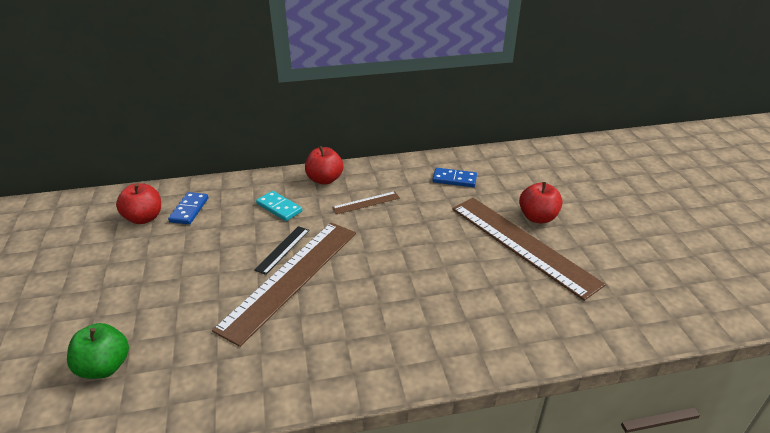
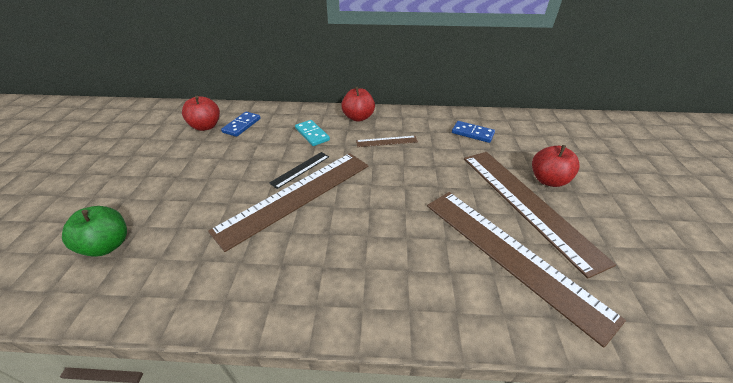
camera: 15 degrees right, 5 degrees up
(516, 294) = (511, 255): none -> brown ruler

